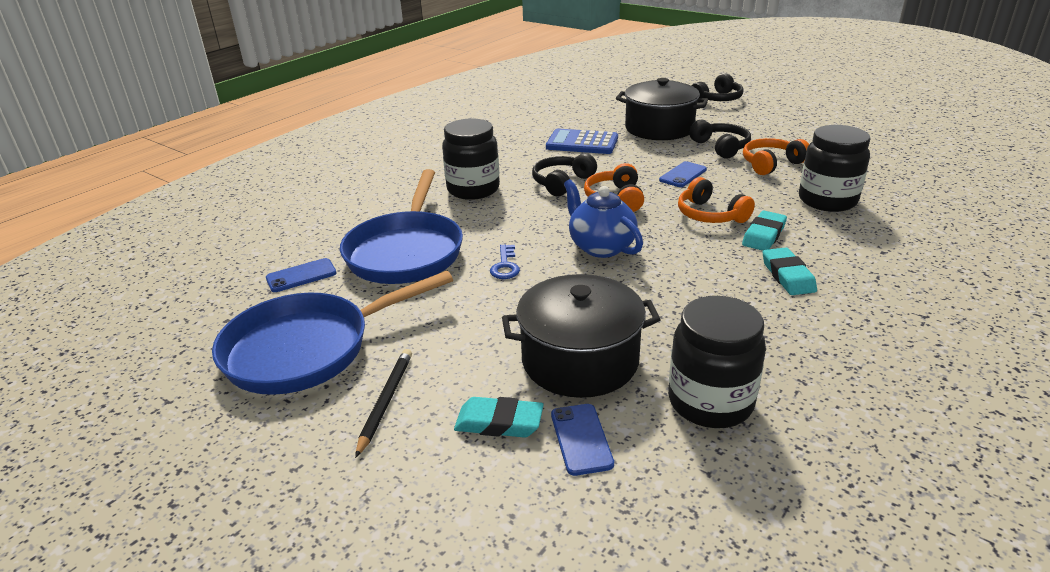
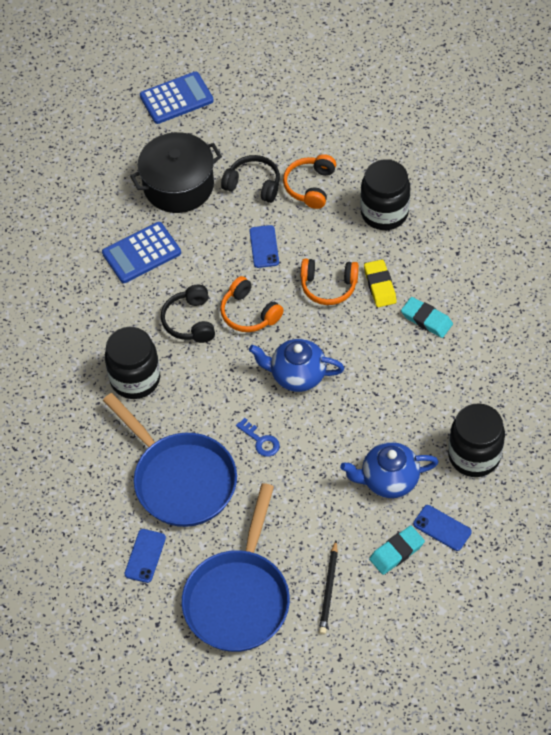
camera: 45 degrees left, 25 degrees up
(385, 402) = (329, 589): black pencil -> black pencil turned 135 degrees counterclockwise
(580, 360) = (388, 480): black pot -> blue teapot
(717, 99) = (176, 98): black headphones -> blue calculator
(763, 235) = (380, 286): turquoise eraser -> yellow eraser

